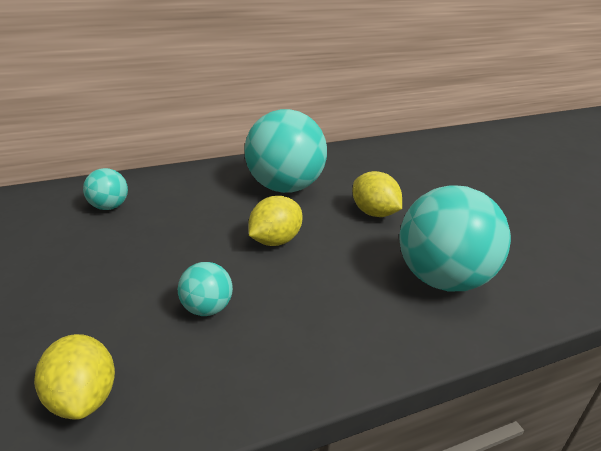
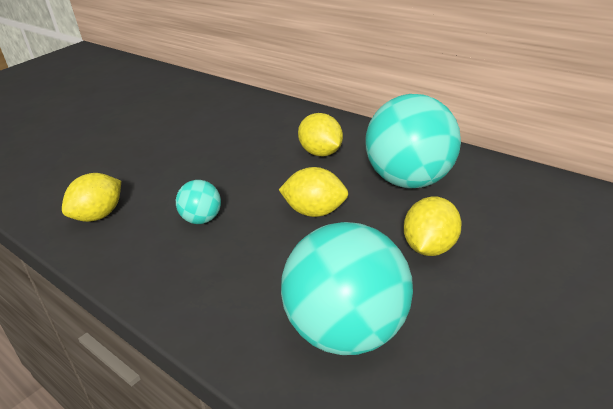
camera: 70 degrees right, 0 degrees up
(109, 207) = (287, 130): turquoise ball -> none
(183, 205) = (322, 153): none -> yellow lemon

